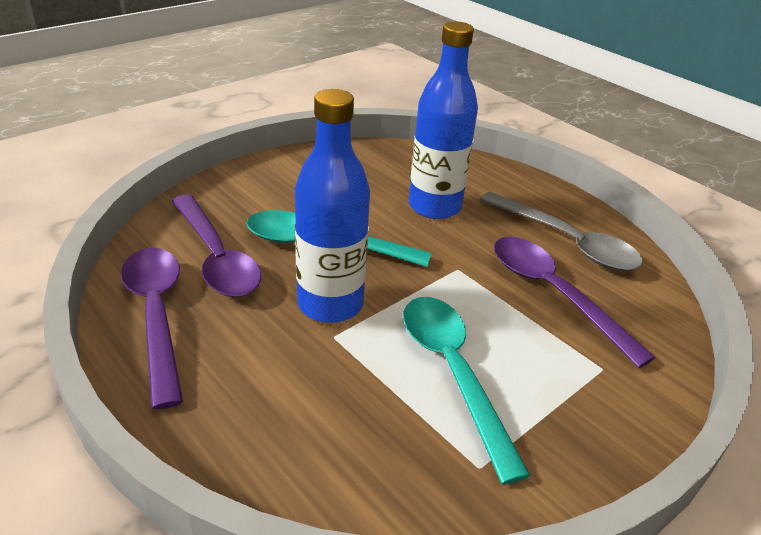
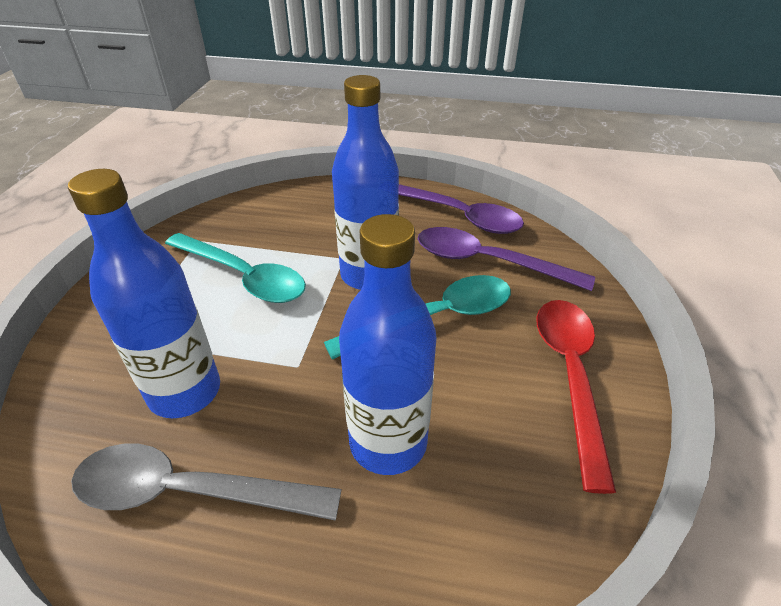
camera: 145 degrees right, 5 degrees up
(291, 179) = (570, 376): none -> red spoon
(554, 294) = (185, 392): purple spoon -> blue bottle

